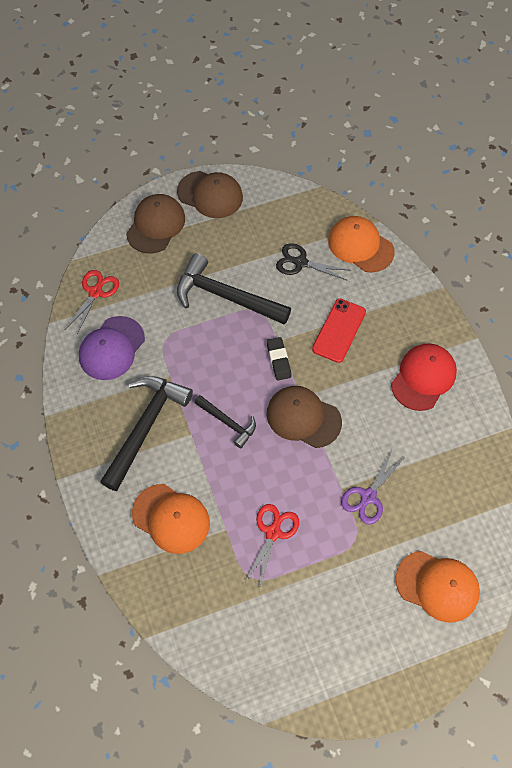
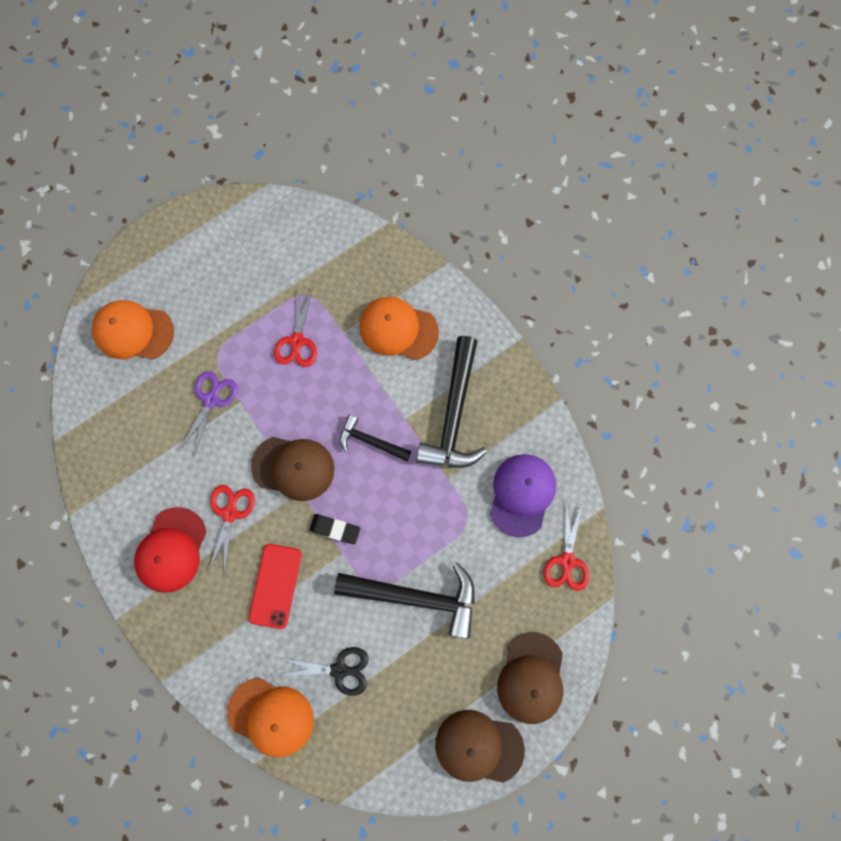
camera: 165 degrees right, 15 degrees up
(278, 360) = (335, 529): black eraser -> black eraser turned 45 degrees counterclockwise
(367, 394) = (230, 513): none -> red scissors

